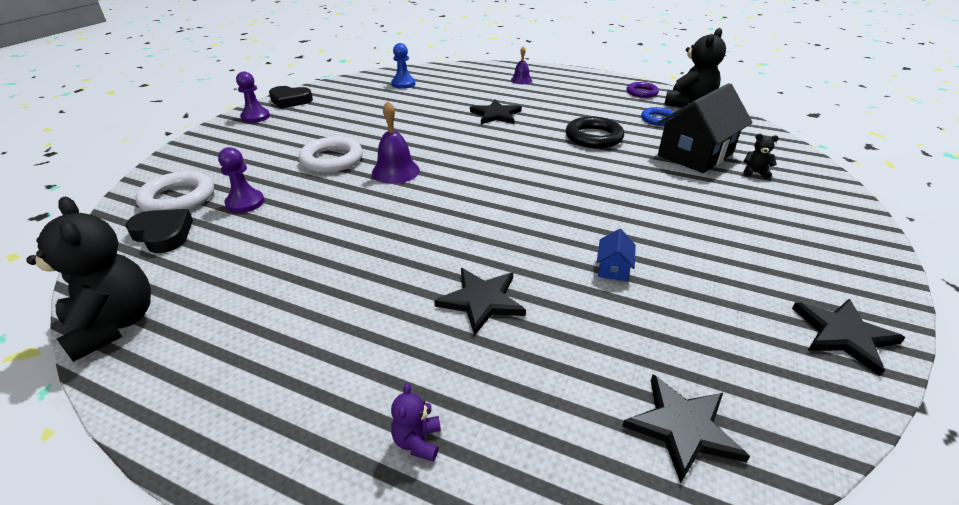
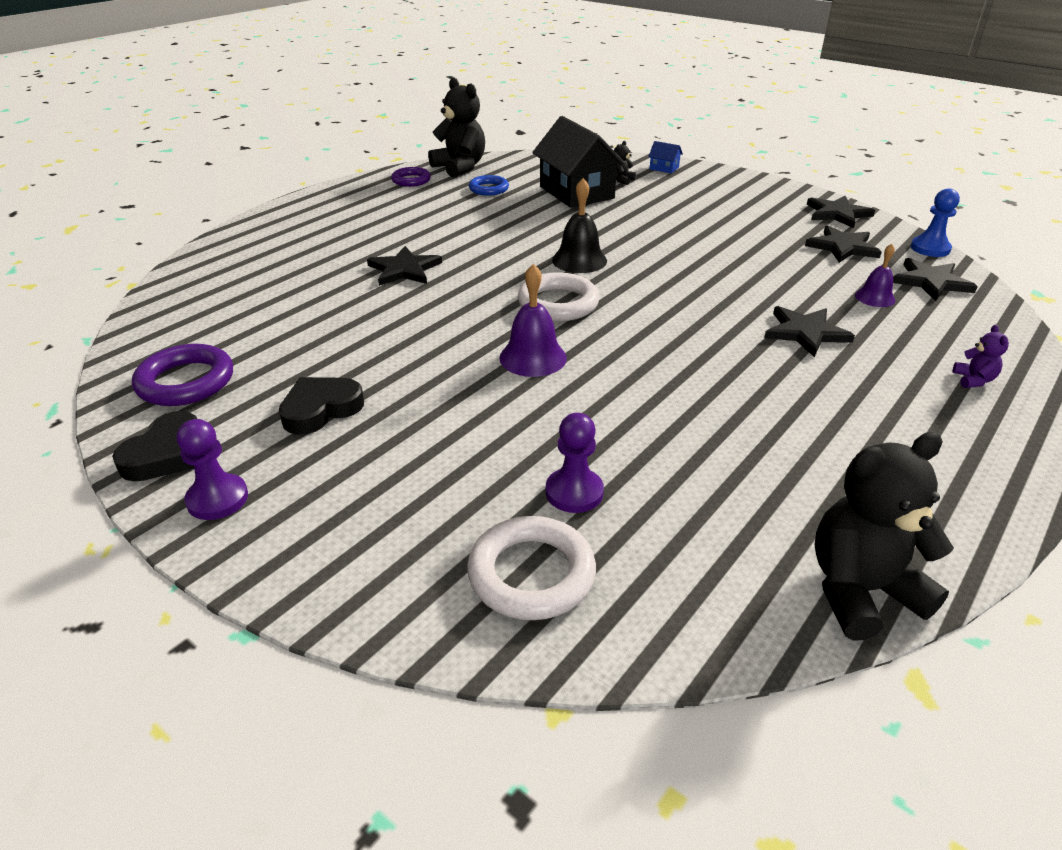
camera: 75 degrees left, 0 degrees up
(163, 234) = (647, 576): black heart -> black heart (321, 409)
(332, 160) = (469, 408): white ring -> white ring (558, 303)
(349, 91) = (186, 382): none -> purple ring
(403, 84) = (210, 326): blue pawn -> blue pawn (930, 248)
(417, 441) = (973, 380): purple teddy bear -> purple teddy bear turned 105 degrees counterclockwise
(521, 80) = (298, 236): purple bell -> purple bell (875, 297)
(555, 171) = (579, 260): none -> black bell
(593, 137) = (511, 227): black ring -> none
(613, 268) = (760, 267): blue house -> blue house (664, 168)
(727, 336) = (842, 247): none -> black star

